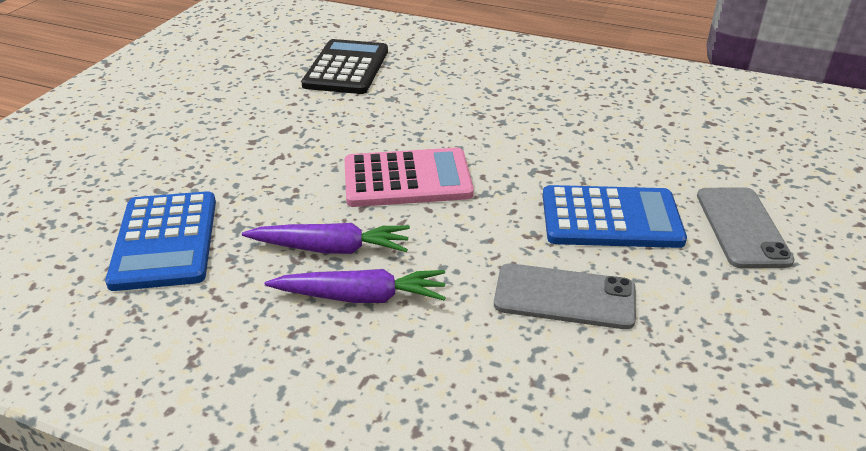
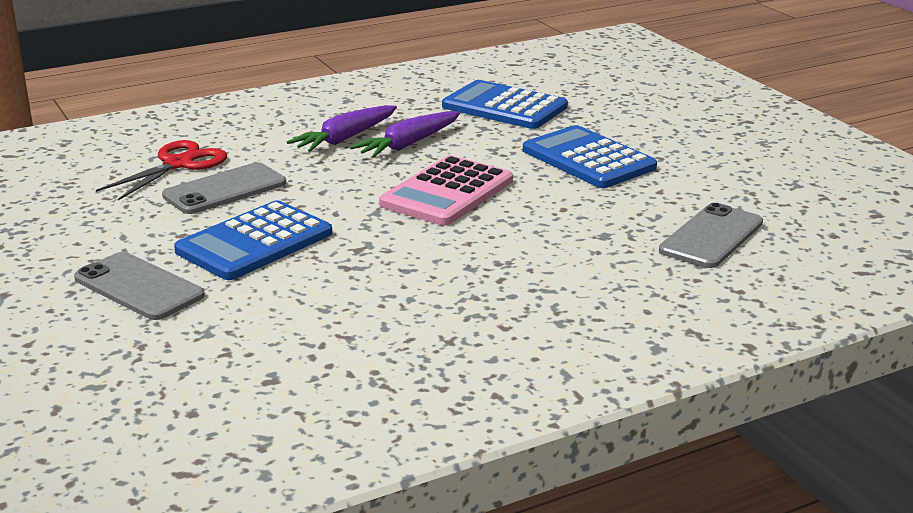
camera: 130 degrees right, 10 degrees down
(262, 148) = (588, 159): none -> blue calculator
(346, 68) = (711, 237): black calculator -> grey phone
(566, 374) = (178, 164): none -> red scissors

